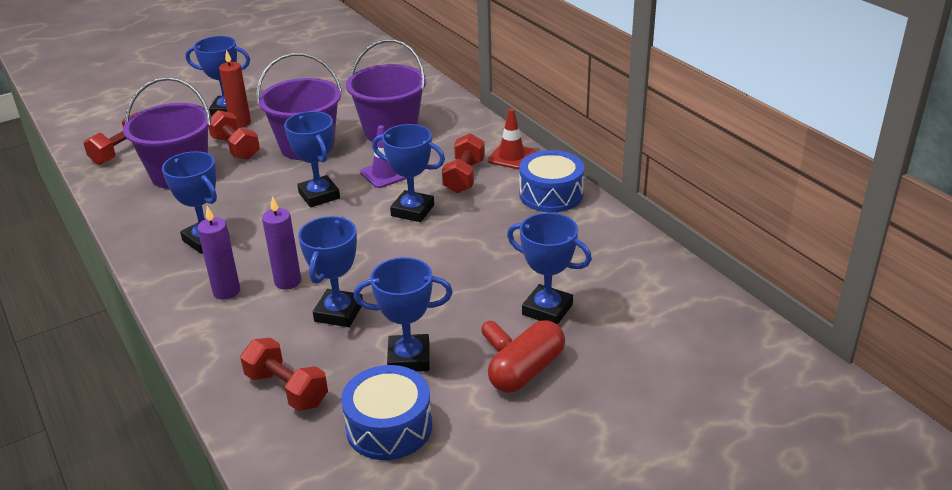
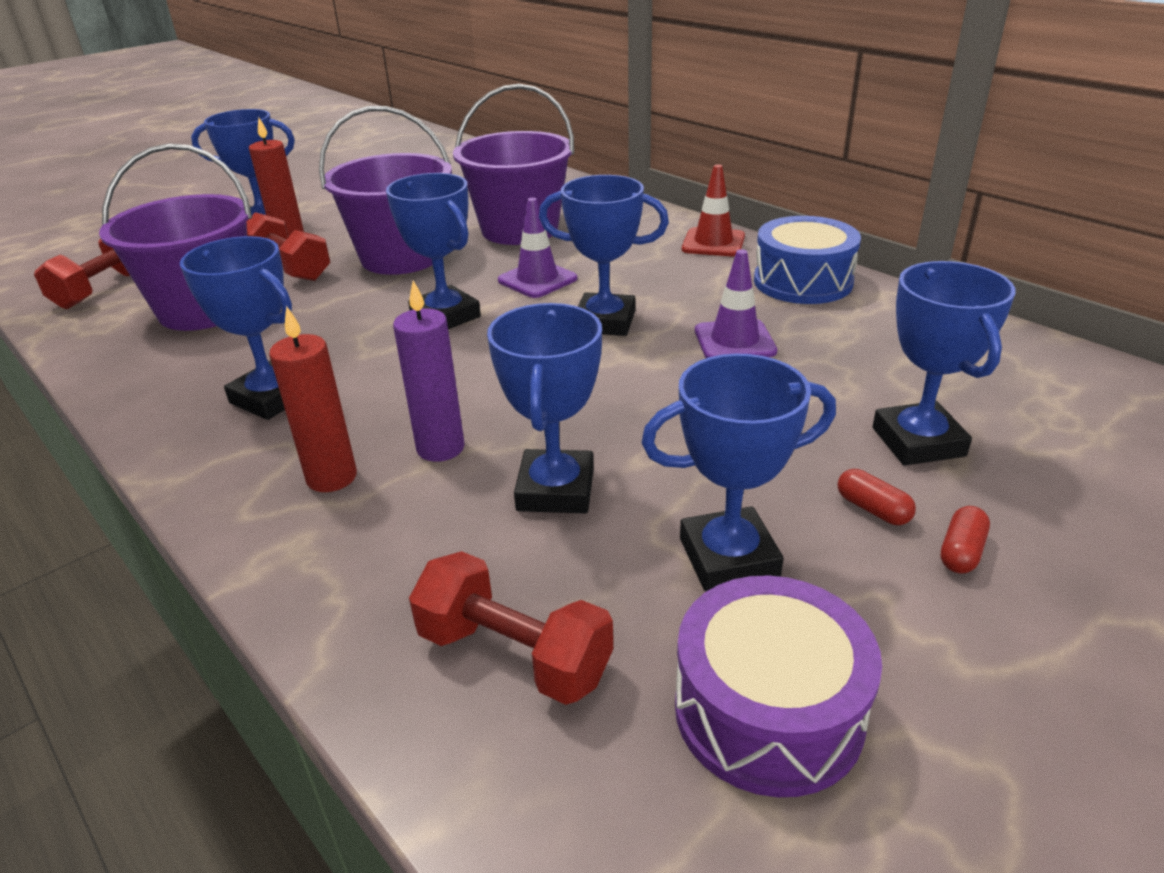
camera: 10 degrees left, 0 degrees up
(226, 291) = (331, 477): purple candle -> red candle
(389, 427) = (768, 711): blue drum -> purple drum
(464, 177) = (659, 272): red dumbbell -> none
(483, 233) = (734, 341): none -> purple traffic cone
(527, 370) = (961, 552): red capsule -> red capsule, size x0.46
(547, 310) = (918, 442): blue trophy -> blue trophy turned 60 degrees clockwise

